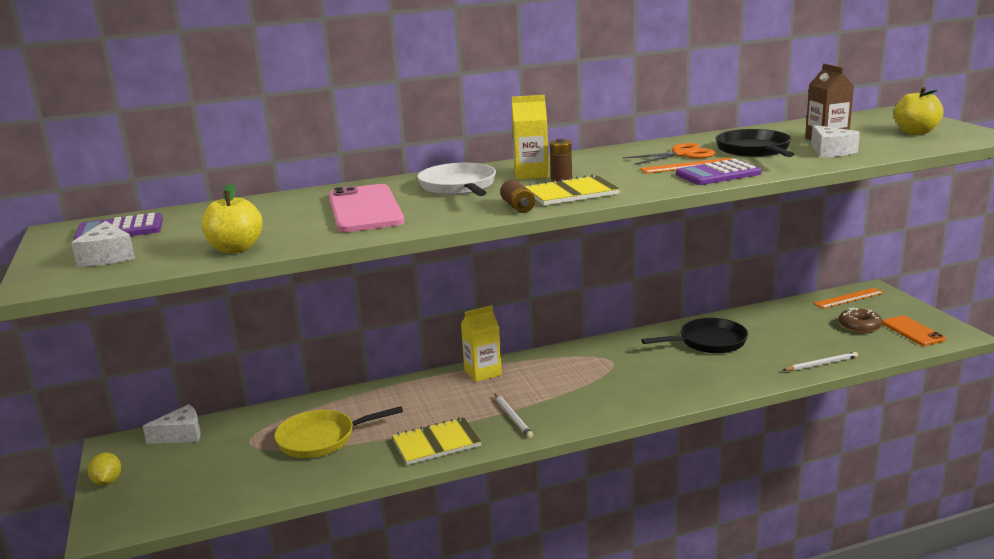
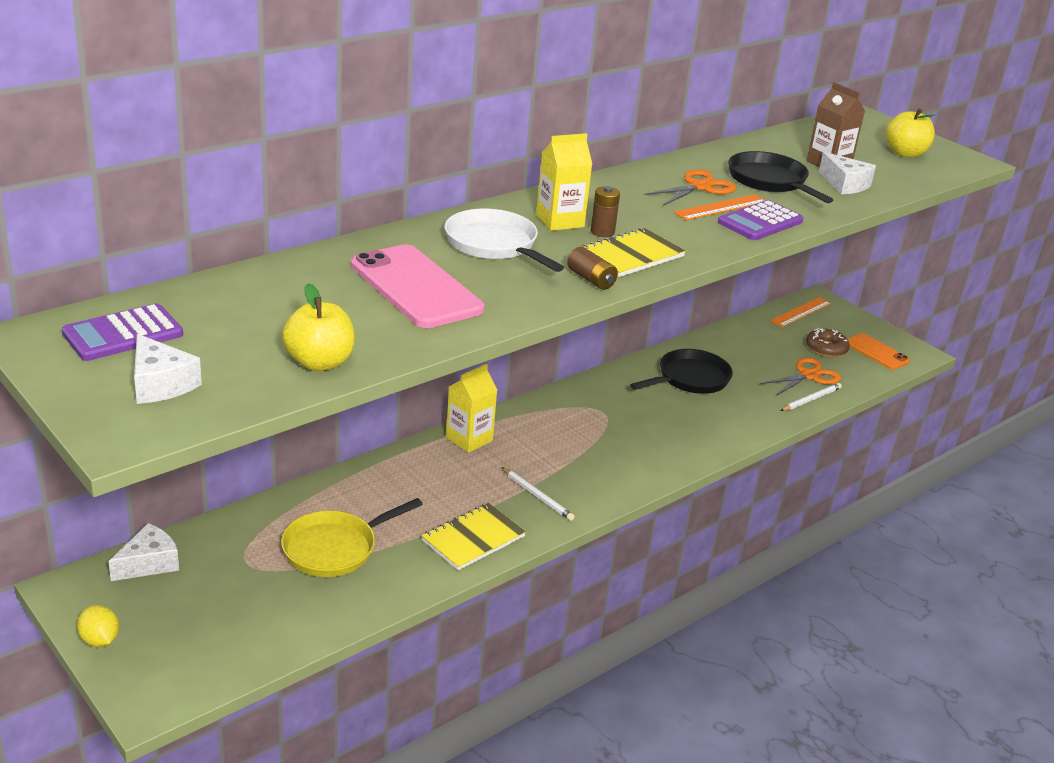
camera: 25 degrees left, 10 degrees up
(829, 346) = (809, 376): none -> orange scissors

